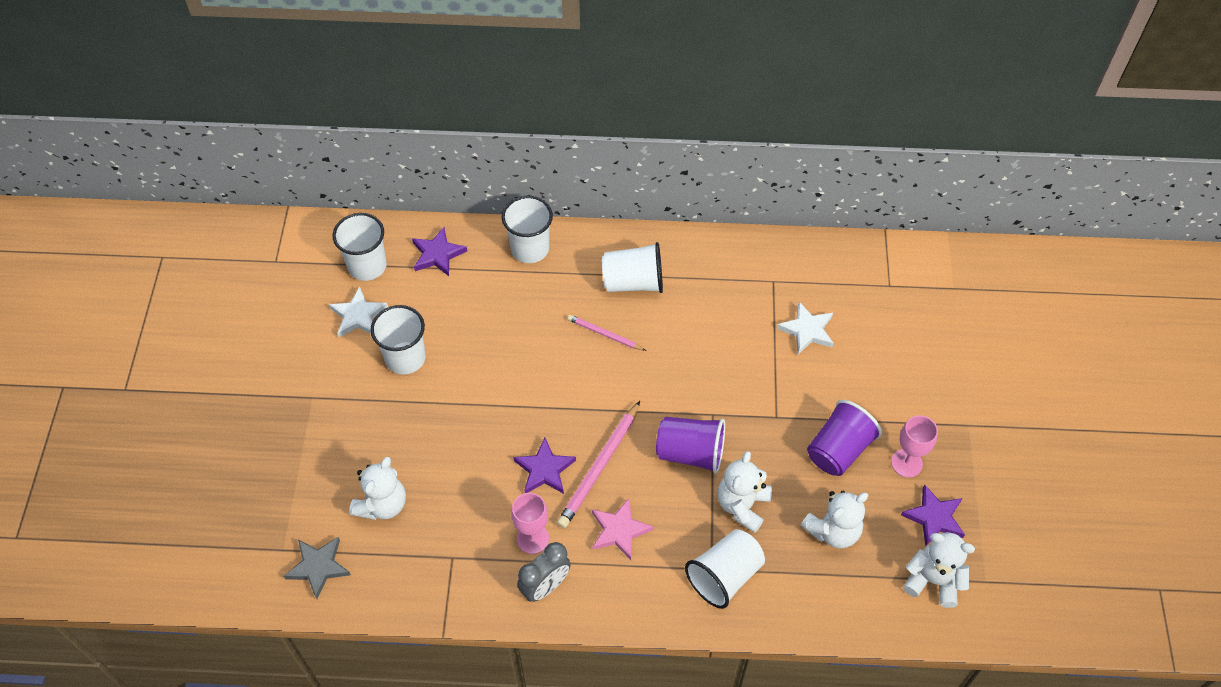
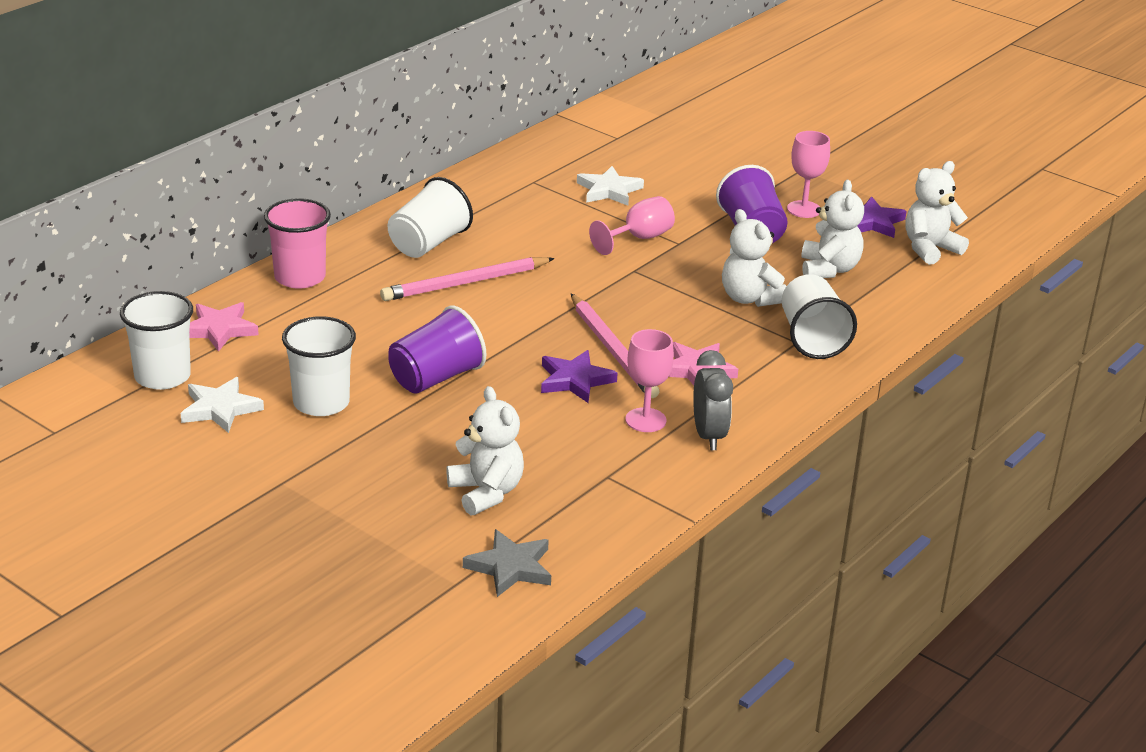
camera: 55 degrees left, 25 degrees down
(437, 254) = (219, 329): purple star -> pink star
(530, 249) = (300, 277): white cup -> pink cup
(605, 334) = (465, 283): pink pencil -> pink pencil, size x1.72
(690, 453) = (660, 298): purple cup -> purple cup (436, 378)
(758, 390) = (639, 238): none -> pink goblet

